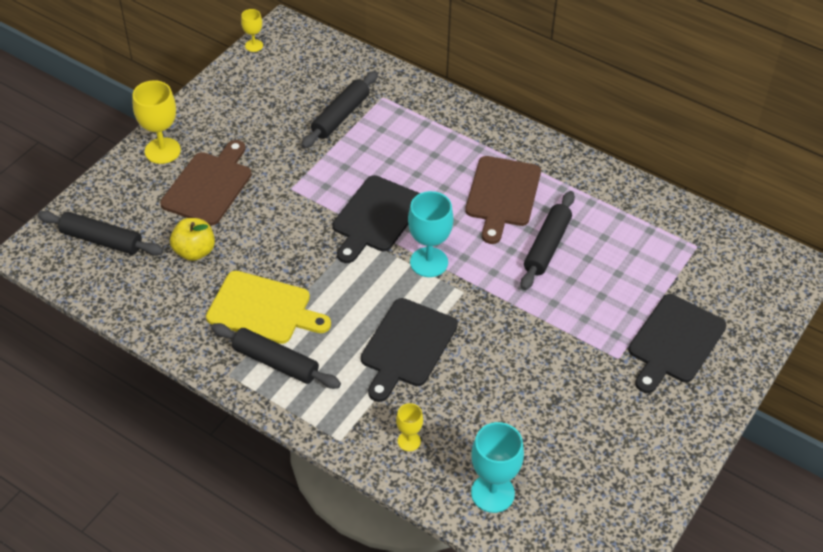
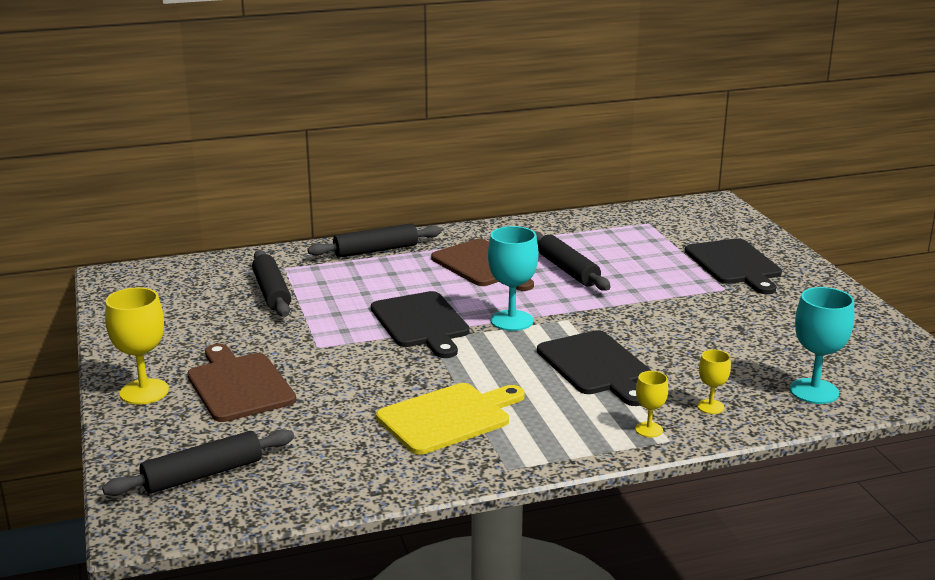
camera: 50 degrees left, 25 degrees down
(194, 251) = (313, 426): yellow apple -> none
(254, 45) = (103, 296): yellow goblet -> yellow goblet (649, 430)
(275, 362) = (527, 437): black rolling pin -> black rolling pin (376, 250)

